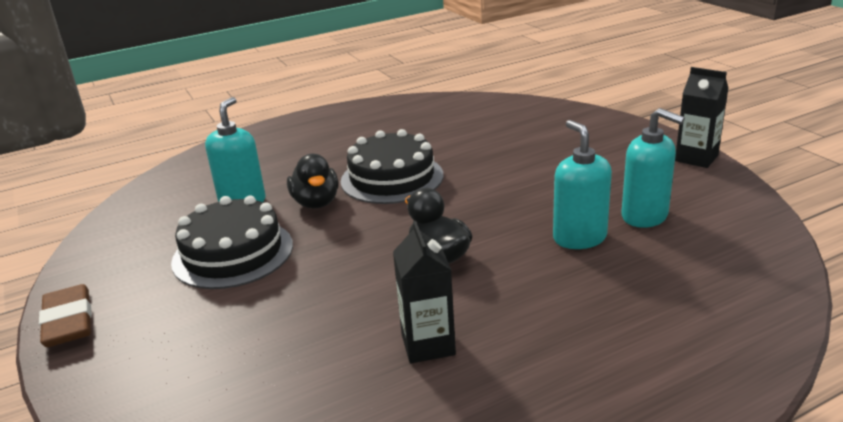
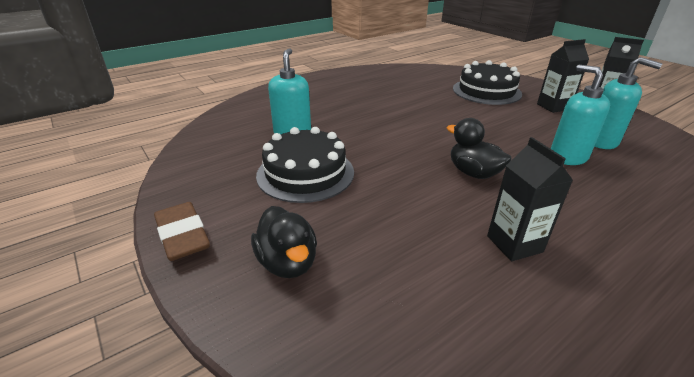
camera: 10 degrees left, 5 degrees up
(316, 203) = (352, 134): black duck -> black duck (288, 262)
(392, 178) = (399, 117): black cake -> black cake (486, 91)
(618, 162) = (553, 107): none -> black carton

